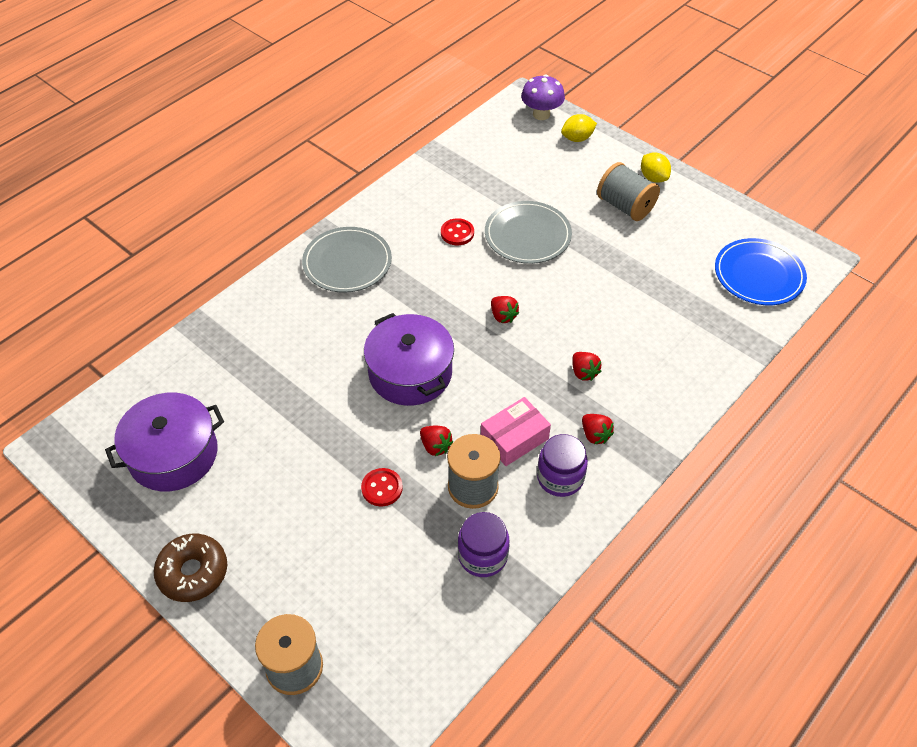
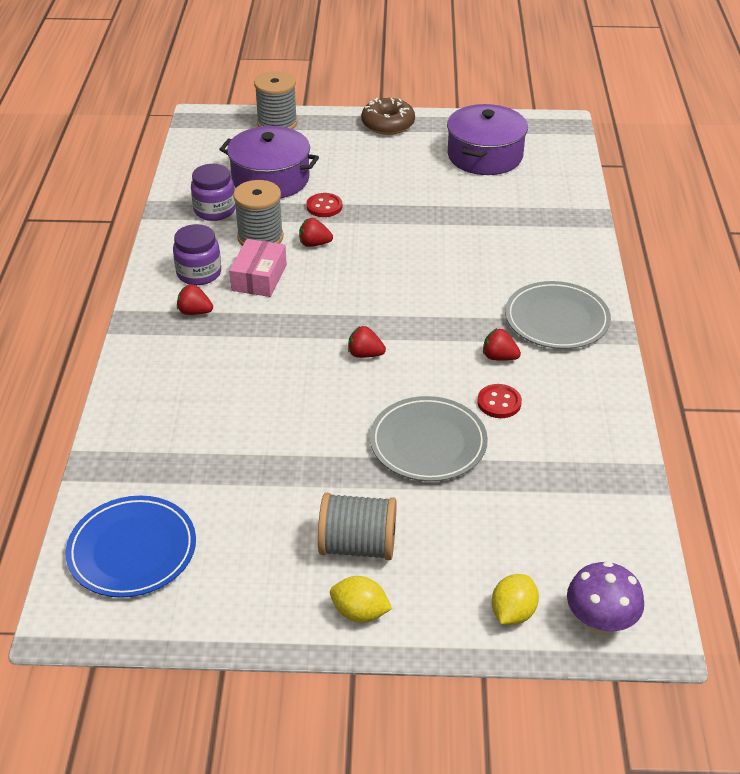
camera: 140 degrees right, 10 degrees down
(410, 373) = (391, 274): purple pot -> purple pot (270, 179)
(584, 372) = (245, 350): red strawberry -> red strawberry (499, 357)

